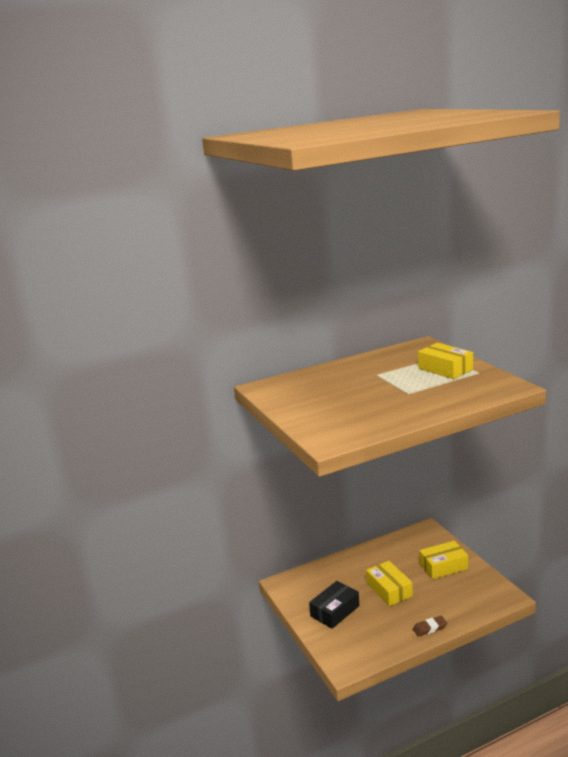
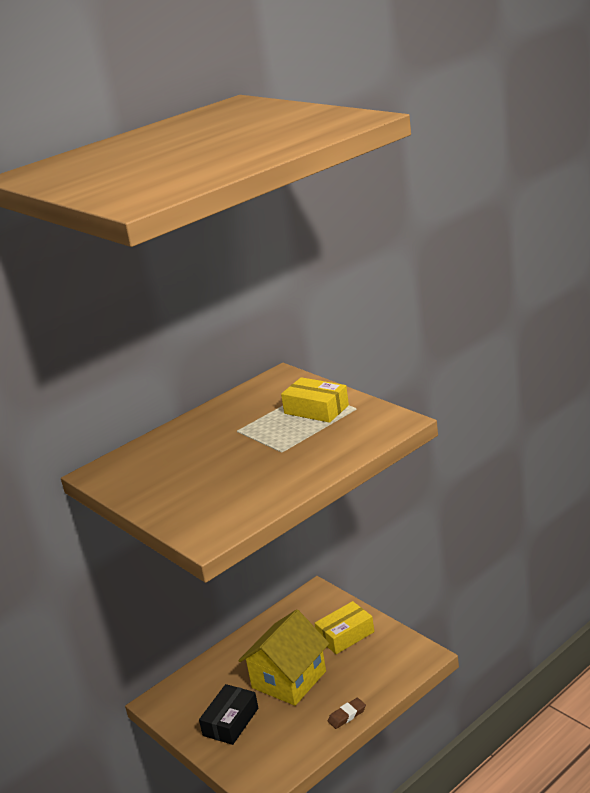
camera: 15 degrees left, 5 degrees up
(389, 590) = (289, 679): yellow box -> yellow house

